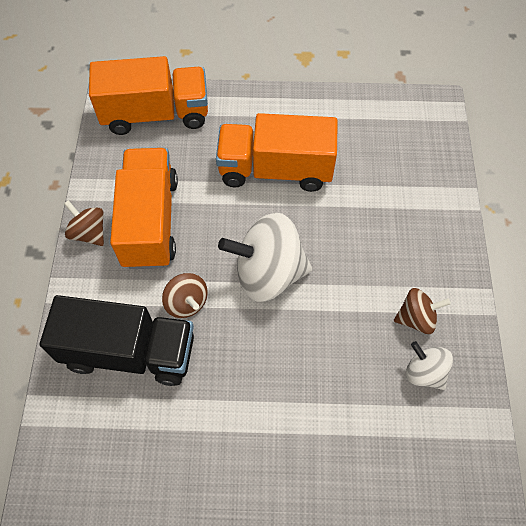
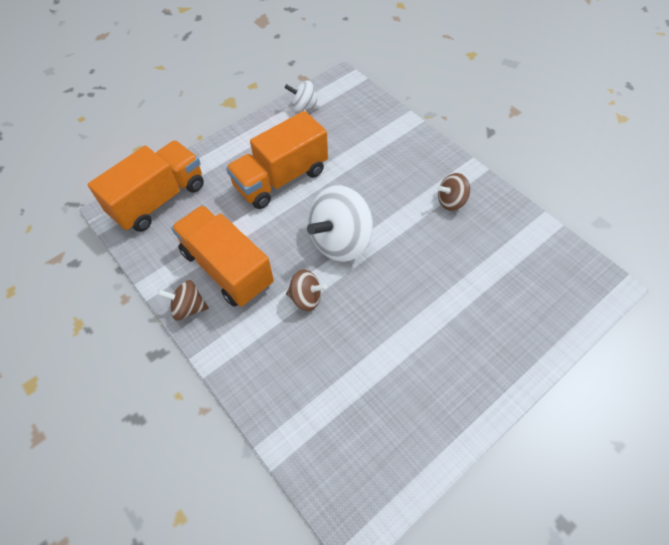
camera: 40 degrees left, 5 degrees down
(129, 352) = (299, 358): black truck -> none
(416, 318) = (451, 201): brown spinning top -> brown spinning top turned 150 degrees counterclockwise
(424, 372) = (485, 226): white spinning top -> white spinning top (303, 107)

